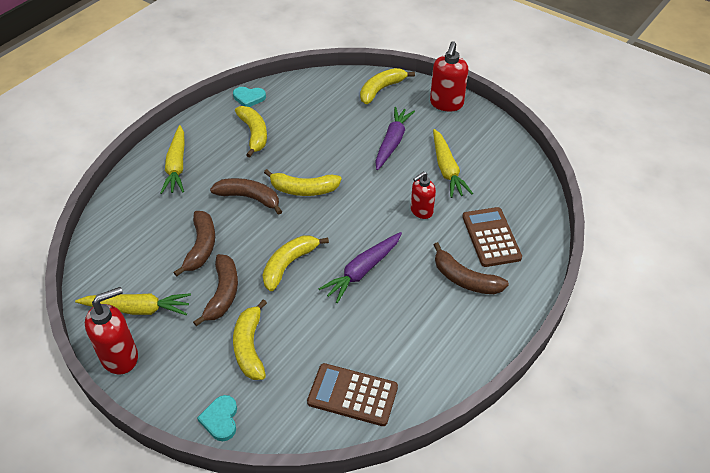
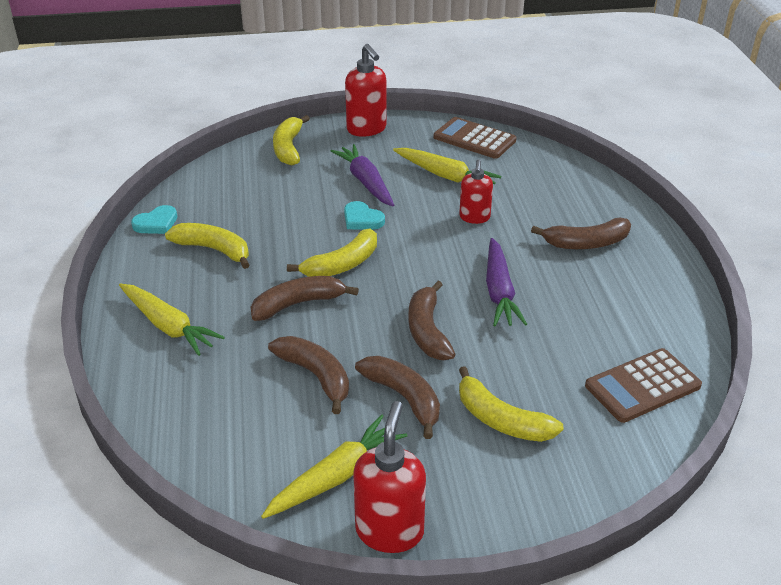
camera: 45 degrees left, 10 degrees down
(220, 419) = (572, 496): turquoise heart -> turquoise heart (362, 219)
(289, 264) = (427, 331): yellow banana -> brown banana
(491, 237) = (557, 202): brown calculator -> brown calculator (474, 139)

